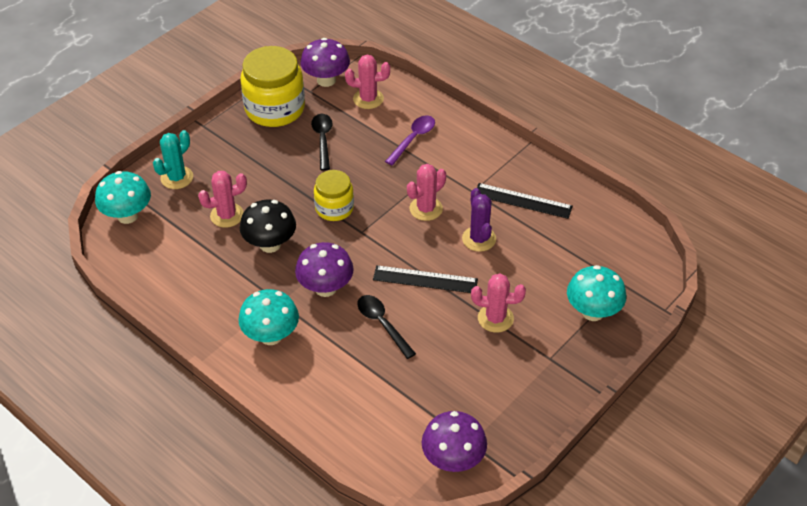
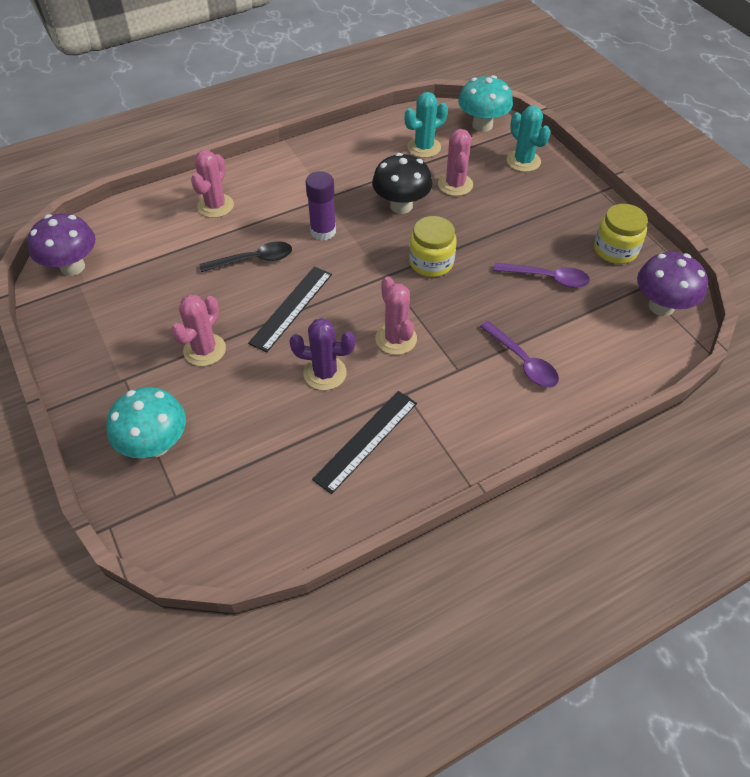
camera: 110 degrees right, 5 degrees up
(177, 249) = (424, 147): none -> turquoise cactus
(271, 336) = (287, 185): turquoise mushroom -> none
(275, 109) = (615, 250): yellow jar -> yellow jar, size x0.59
(323, 140) = (547, 278): black spoon -> purple spoon
(325, 288) = (323, 231): purple mushroom -> purple glue stick
(368, 99) = (614, 338): pink cactus -> pink cactus (215, 206)

